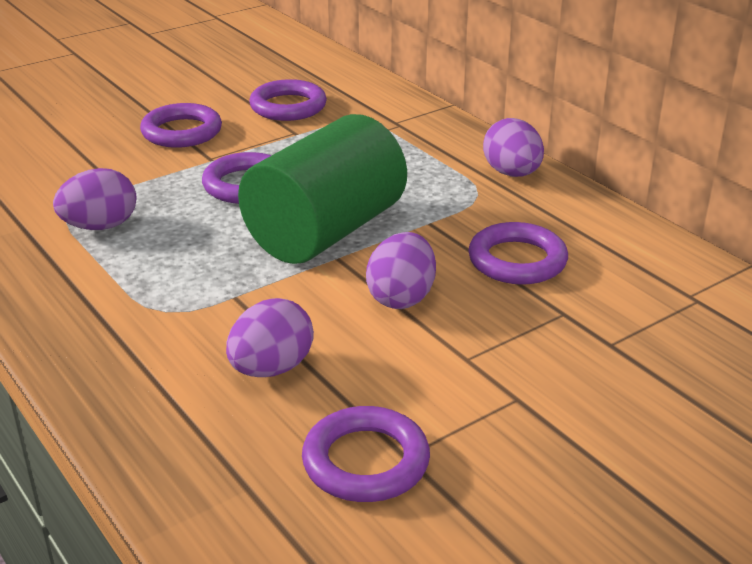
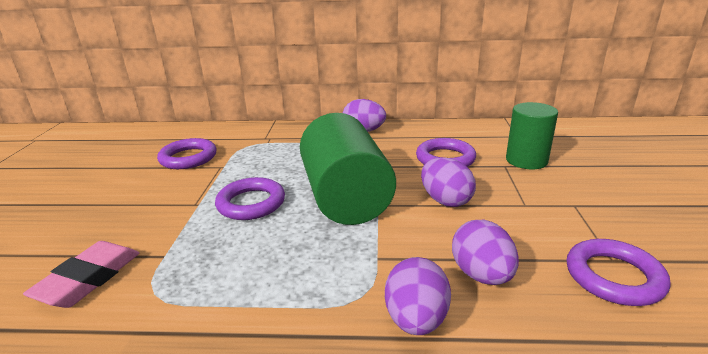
camera: 50 degrees left, 5 degrees down
(58, 174) = (89, 279): none -> pink eraser
(100, 226) = (202, 285): purple egg -> purple egg (416, 319)
(182, 132) = (142, 202): purple ring -> none
(607, 326) = (526, 160): none -> green cylinder

